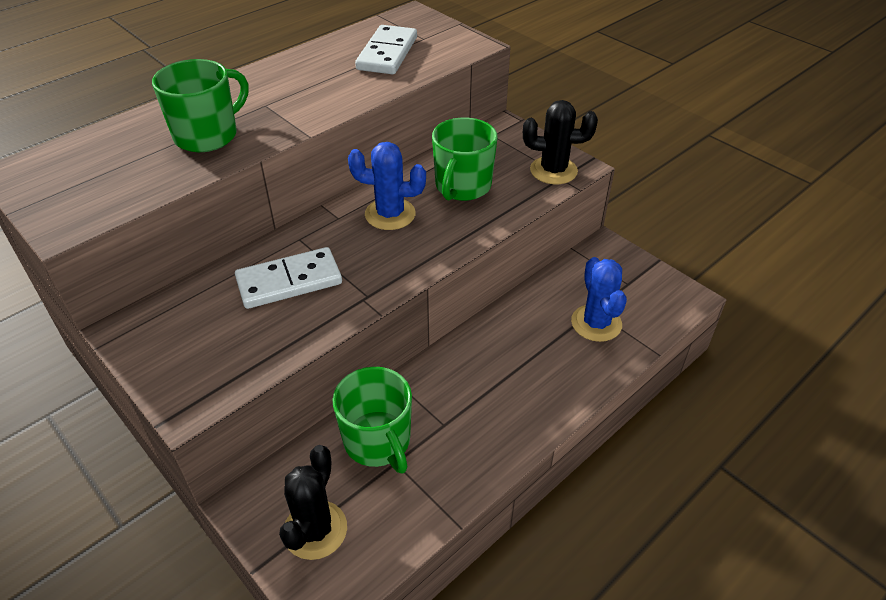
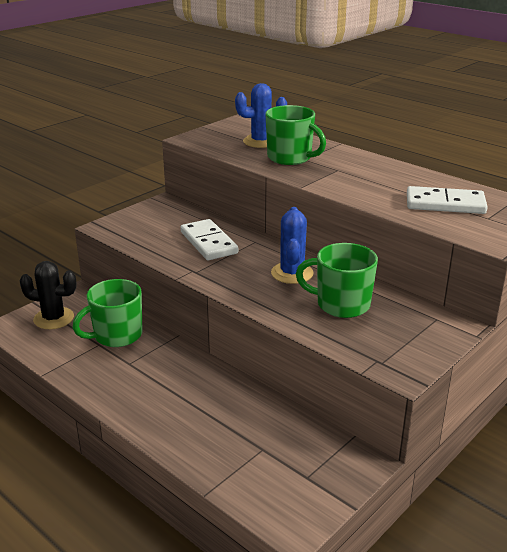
camera: 85 degrees right, 15 degrees down
(553, 170) = (387, 356): black cactus -> none
(596, 323) = (243, 449): blue cactus -> blue cactus (261, 141)

